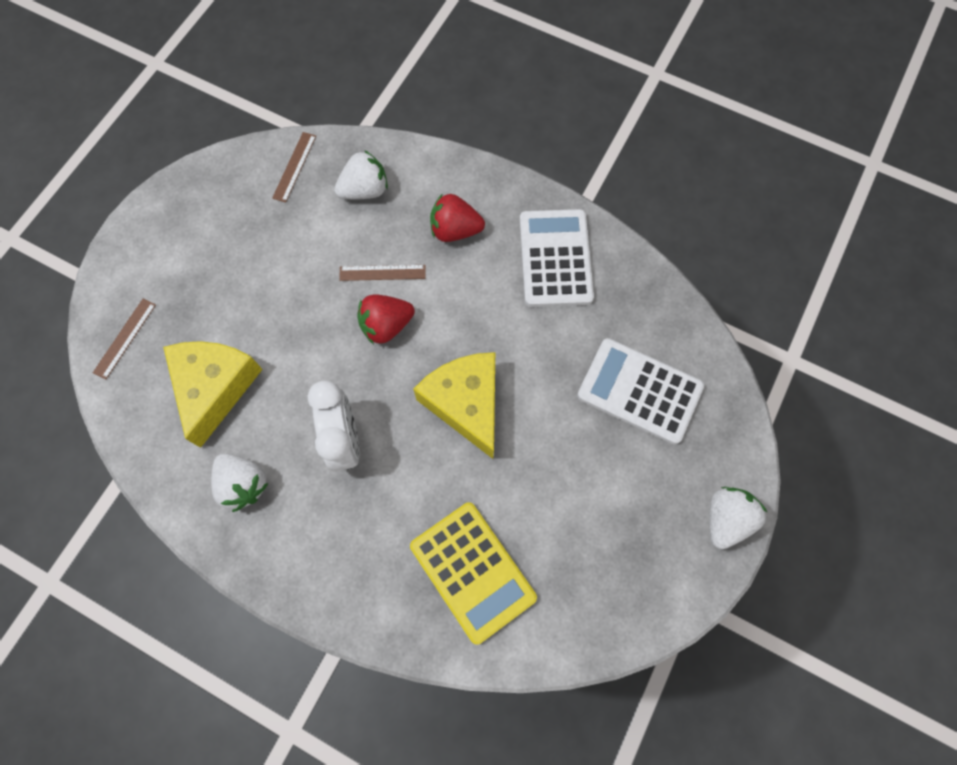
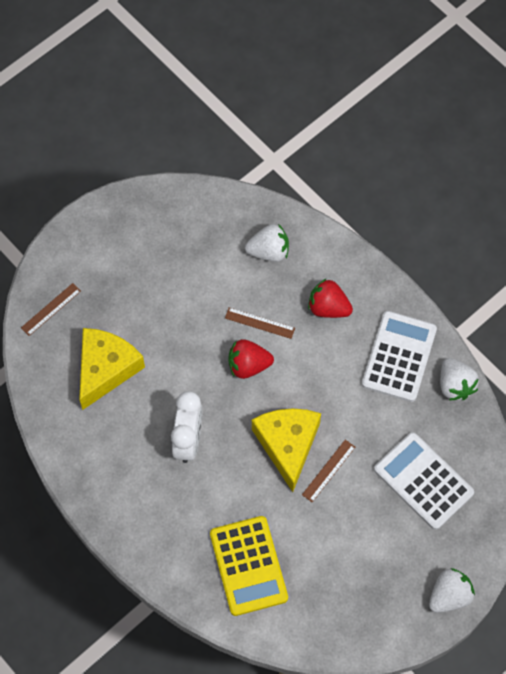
camera: 20 degrees right, 5 degrees down
(243, 484) = (105, 447): white strawberry -> white strawberry (455, 385)
(294, 166) = (220, 214): brown ruler -> brown ruler (328, 470)

